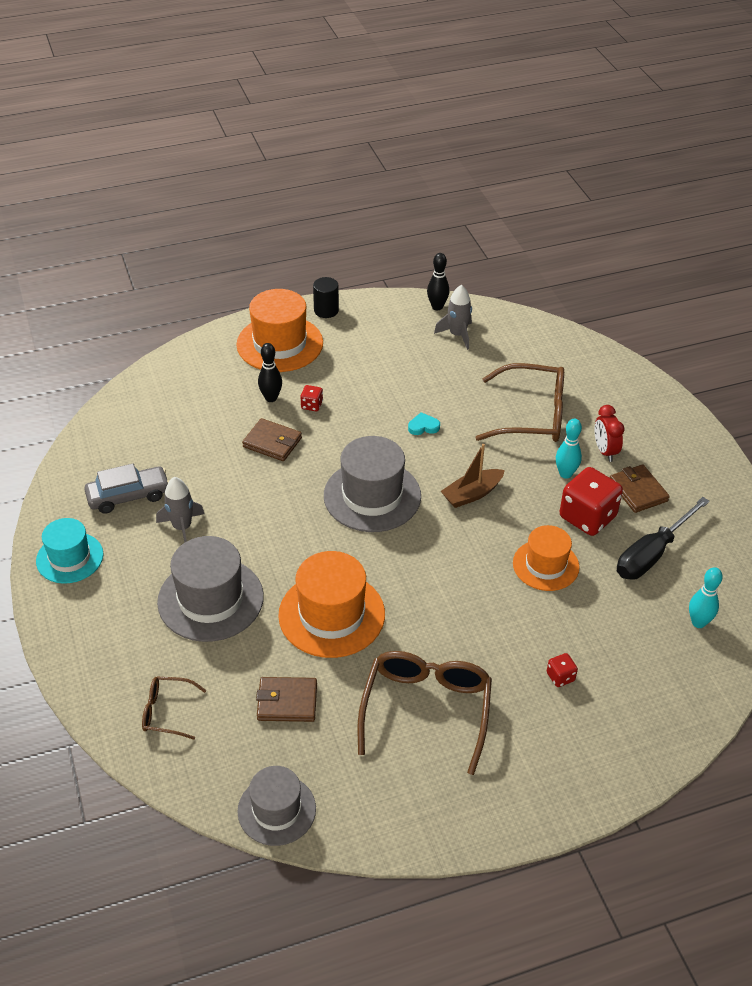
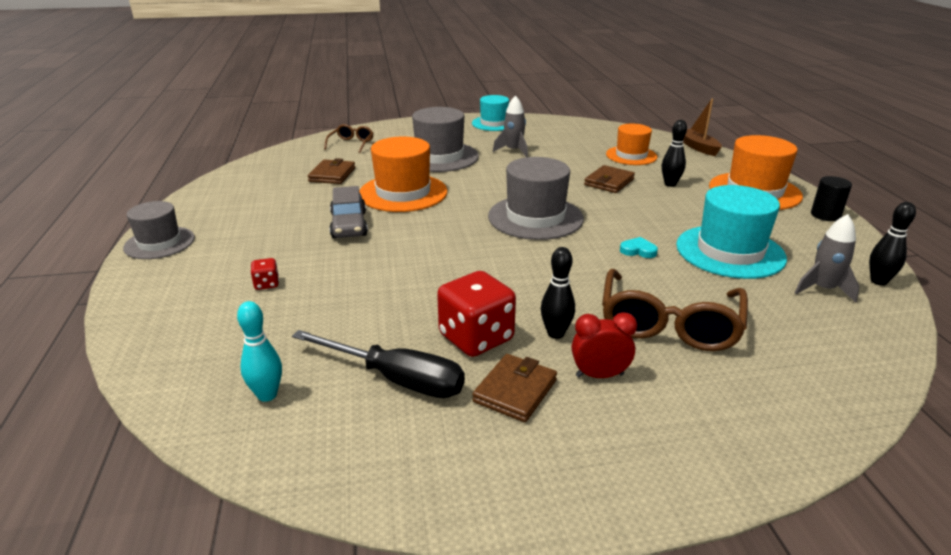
camera: 100 degrees right, 15 degrees down
(128, 496) = (549, 137): grey car -> grey car (349, 225)
(276, 810) = (251, 168): grey hat -> grey hat (159, 243)
(312, 405) = (663, 200): red dice -> none
(410, 373) = (730, 251): none -> turquoise hat
(423, 426) = (638, 250): turquoise heart -> turquoise heart turned 75 degrees counterclockwise
(426, 709) = (285, 220): brown glasses -> none
(472, 494) = (529, 267): brown boat -> brown boat (698, 147)
(545, 565) = (412, 297): orange hat -> orange hat (631, 155)
(565, 474) = (555, 333): turquoise bowling pin -> black bowling pin
(638, 491) = (515, 391): brown wallet -> brown wallet turned 45 degrees counterclockwise
(652, 554) = (396, 379): black screwdriver -> black screwdriver turned 150 degrees clockwise

